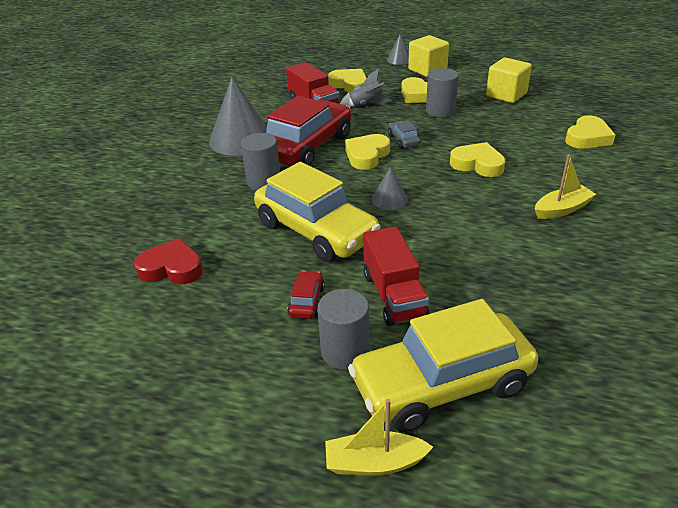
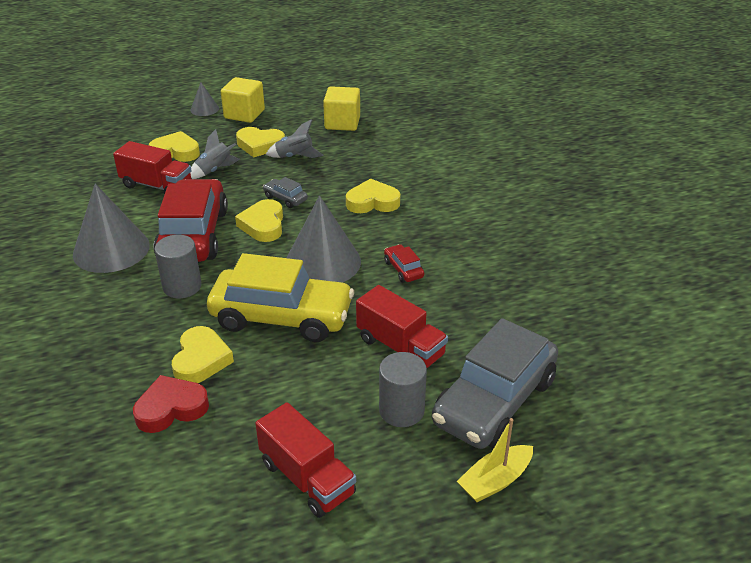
camera: 35 degrees left, 0 degrees up
(214, 371) = (307, 478): none -> red truck
(306, 301) = (332, 383): red car -> red car (403, 269)
(389, 199) = (322, 262): grey cone -> grey cone, size x2.05
(440, 111) = (295, 157): grey cylinder -> grey rocket
(441, 384) = (494, 401): yellow car -> grey car
(562, 209) = (471, 222): yellow boat -> none
(587, 138) = (443, 148): yellow heart -> yellow heart (201, 360)

